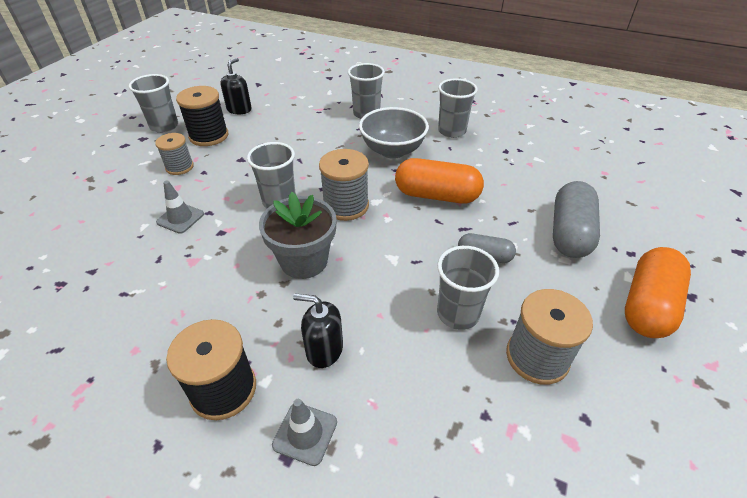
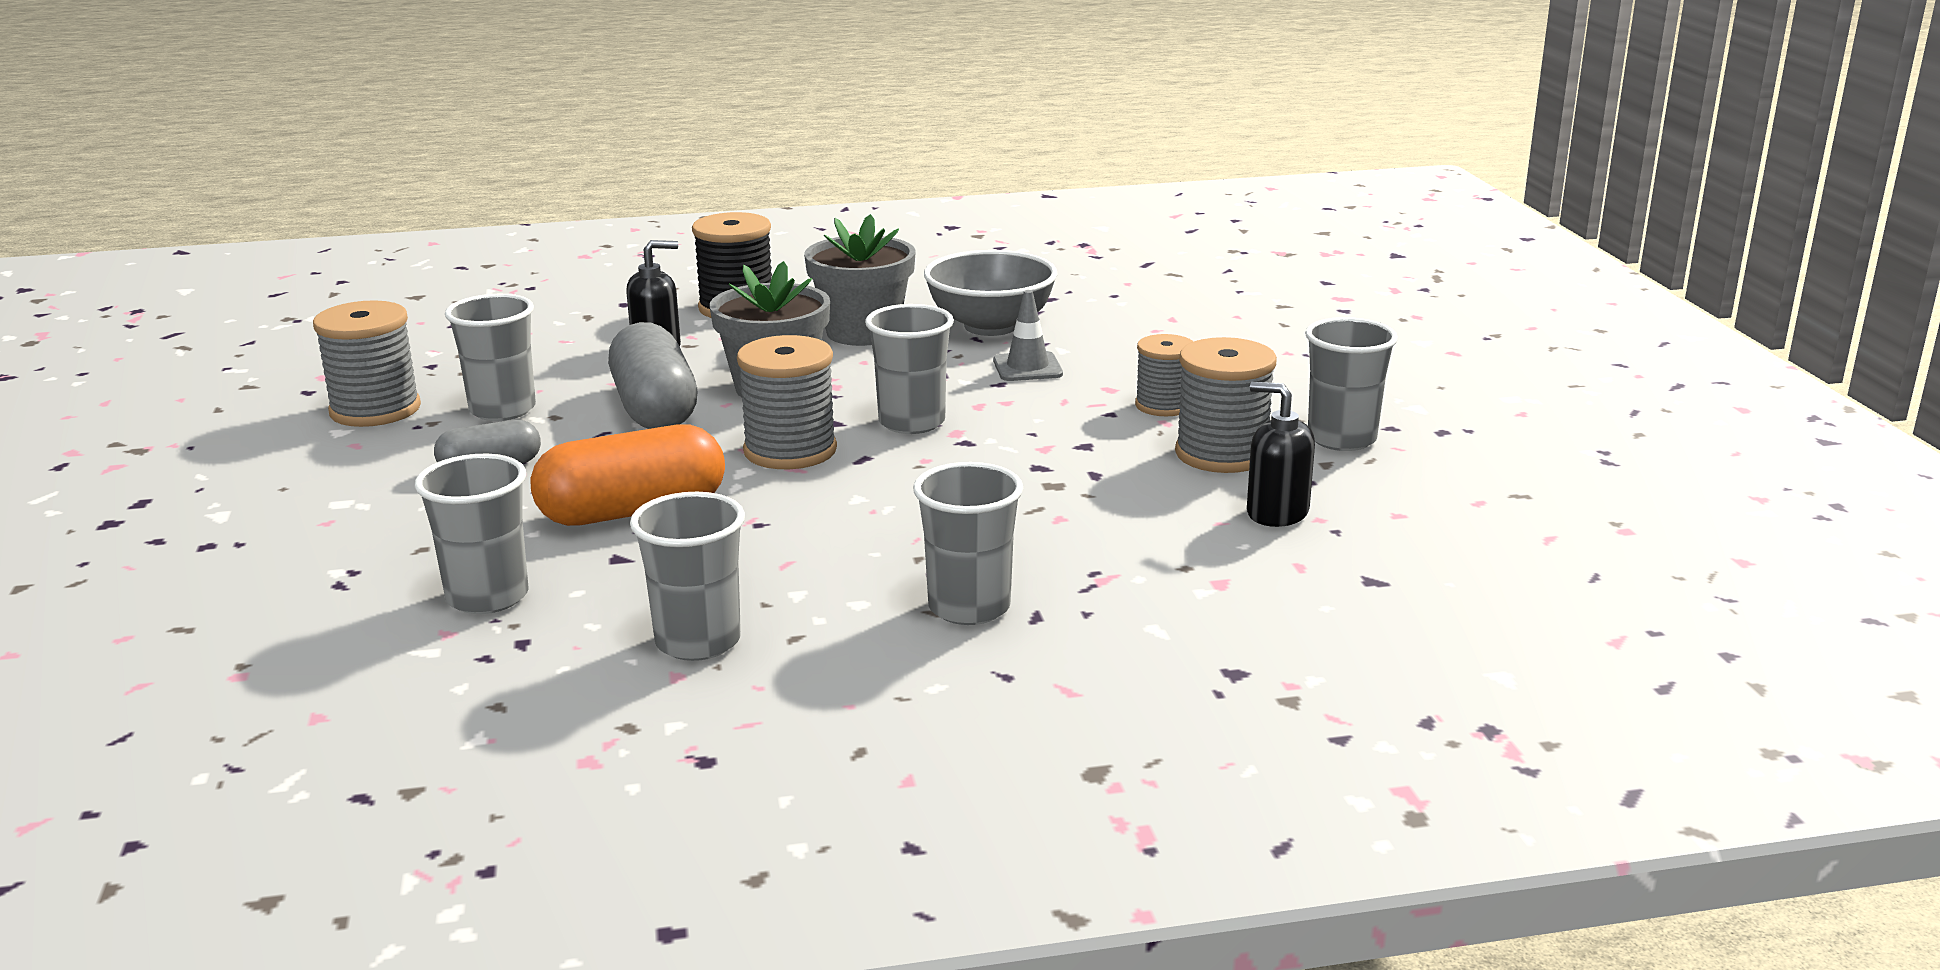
camera: 145 degrees right, 20 degrees down
(198, 299) = (862, 332): none -> grey flower pot
(209, 136) = (1222, 454): black spool -> grey spool
(239, 109) = (1277, 513): black soap dispenser -> black soap dispenser turned 135 degrees clockwise
(305, 433) = (621, 314): grey traffic cone -> none
(392, 150) = (803, 553): grey bowl -> grey bowl (990, 326)
(511, 173) = (487, 597): none -> grey cup
(569, 233) = (333, 537): grey capsule -> grey capsule (655, 409)
(647, 305) = (195, 492): orange capsule -> none

